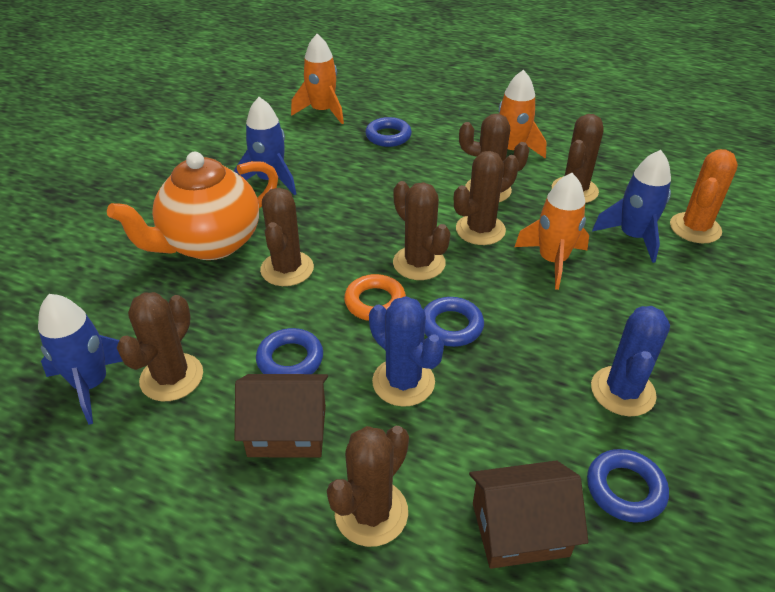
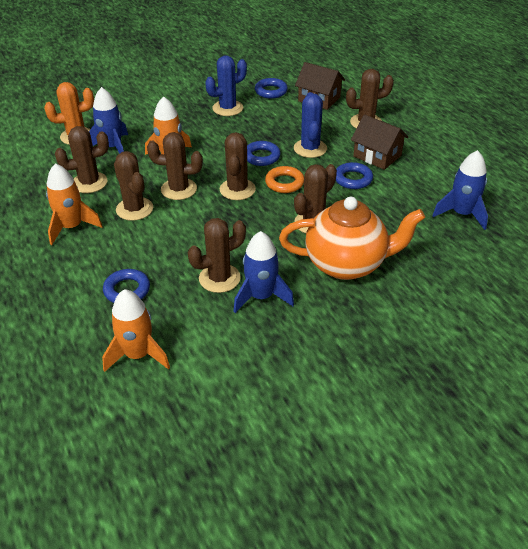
camera: 140 degrees left, 0 degrees up
(172, 377) = (418, 198): brown cactus -> brown cactus (219, 278)

